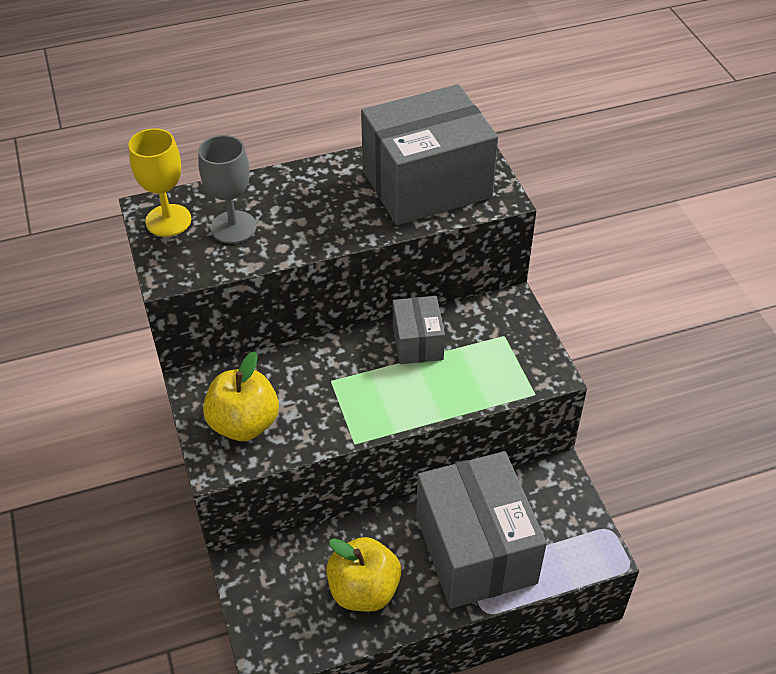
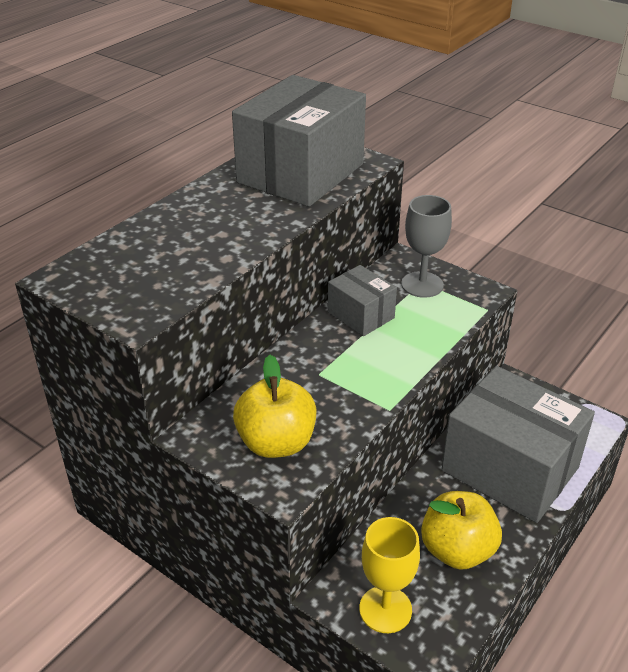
camera: 35 degrees left, 10 degrees down
(168, 220) = (90, 279): yellow goblet -> yellow goblet (385, 609)
(233, 227) = (163, 260): grey goblet -> grey goblet (422, 284)

